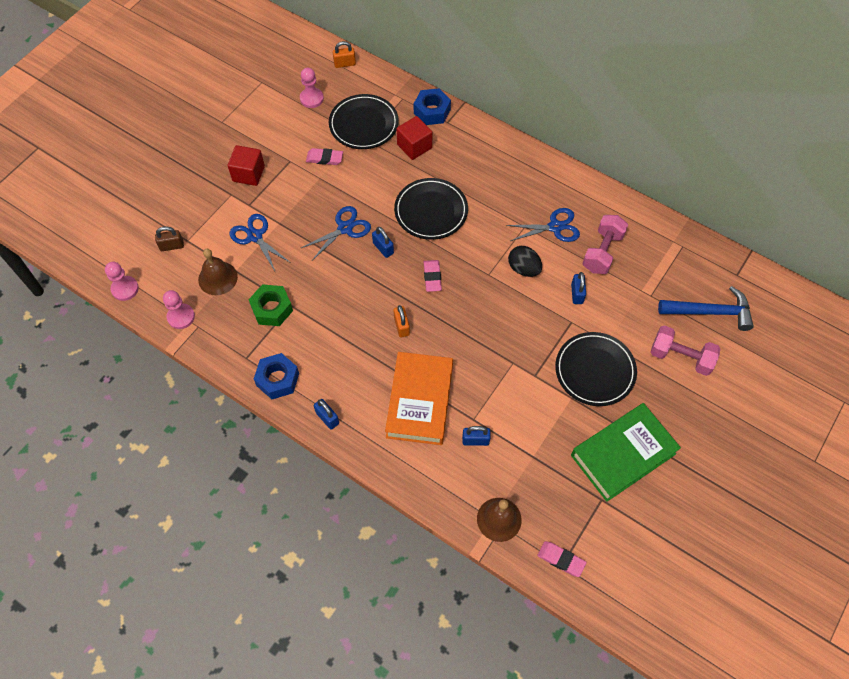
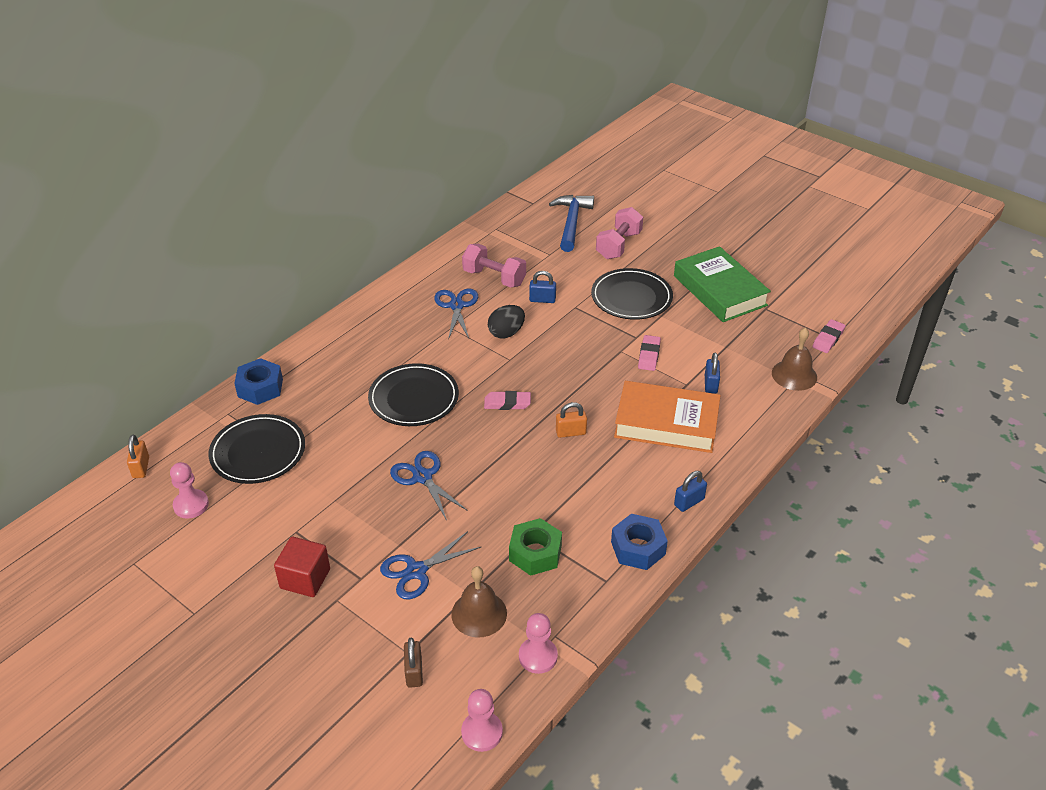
camera: 85 degrees left, 20 degrees down
(324, 158) = (303, 494): pink eraser -> pink eraser (649, 355)
(383, 248) = (459, 443): blue padlock -> none
(414, 146) = (311, 407): red cube -> none

